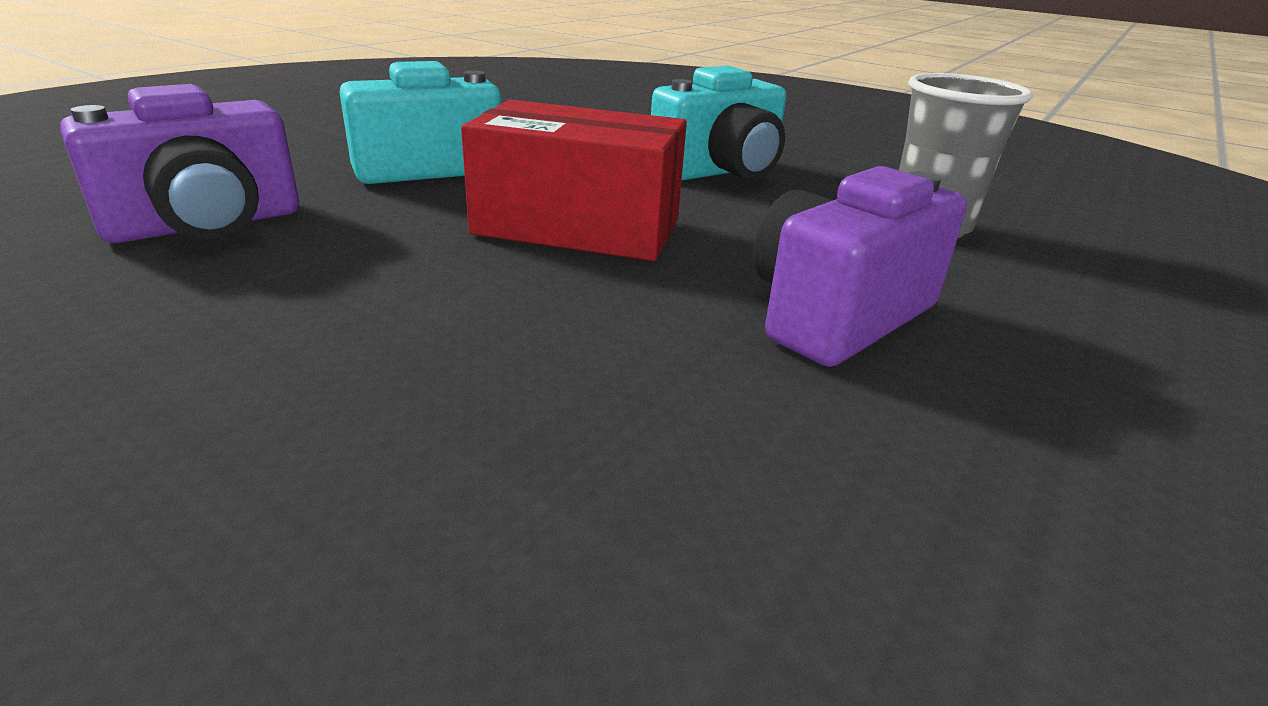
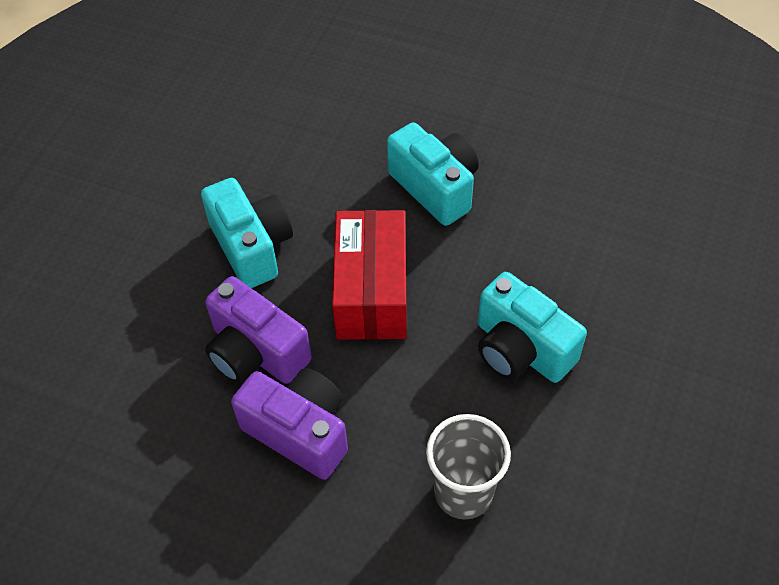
camera: 80 degrees right, 25 degrees up
(207, 225) = (308, 145): purple camera -> purple camera (256, 352)
(382, 303) = (252, 247): none -> turquoise camera

